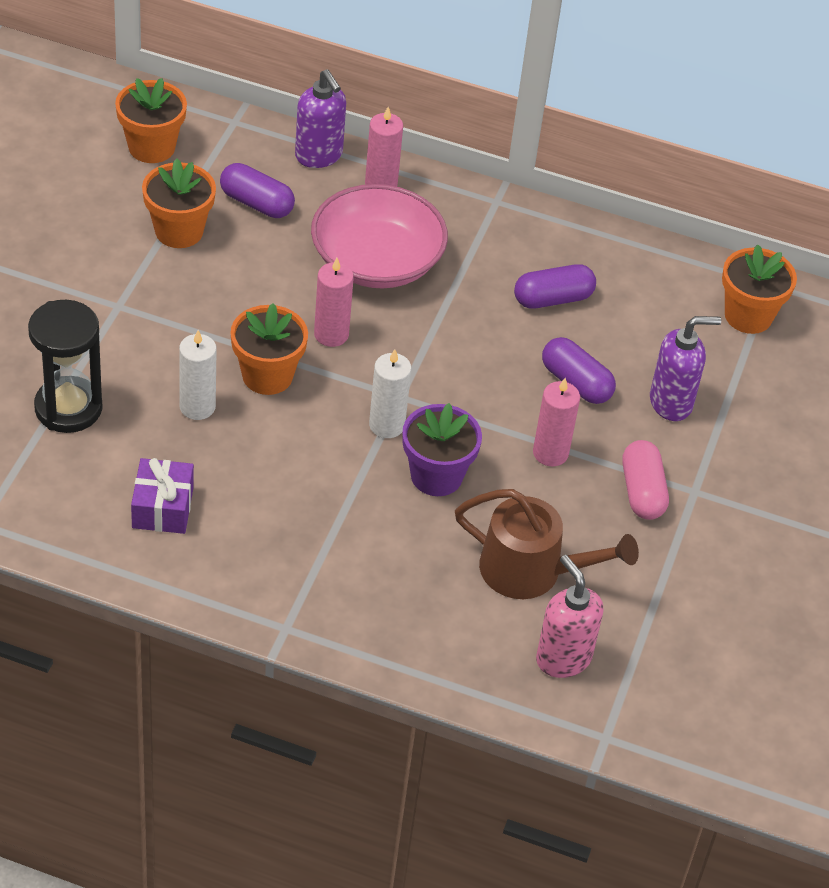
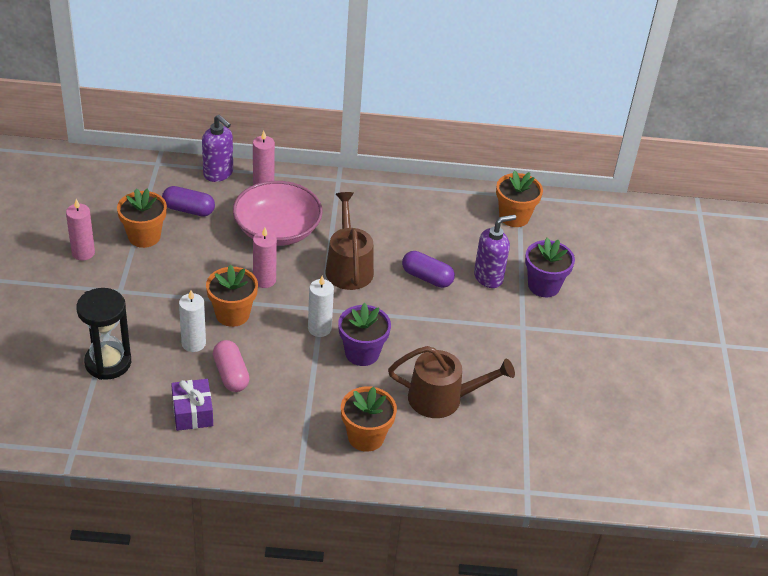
camera: 15 degrees left, 5 degrees down
(151, 147) = (109, 189): orange flower pot -> orange flower pot (366, 437)
(463, 341) = (348, 267): none -> brown watering can
(550, 453) = (427, 323): pink candle -> pink candle (83, 253)
(553, 299) = (394, 230): purple capsule -> none
(563, 658) = (482, 448): pink soap dispenser -> none
(642, 491) = (491, 334): pink capsule -> pink capsule (231, 374)
(752, 434) = (543, 286): none -> purple flower pot

